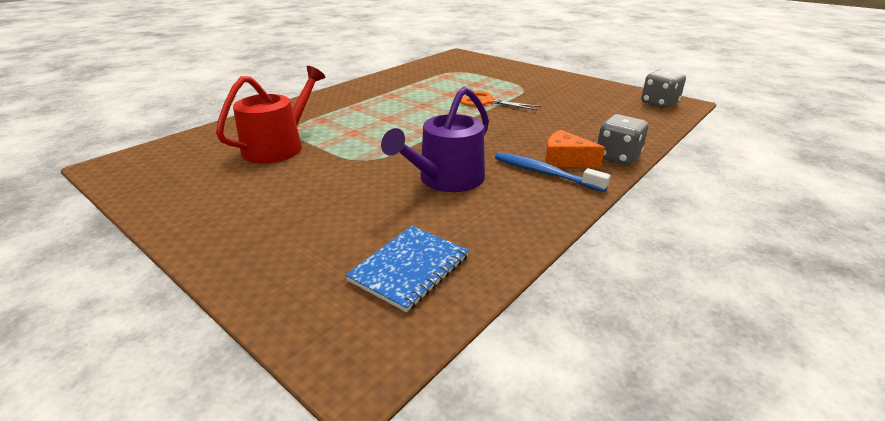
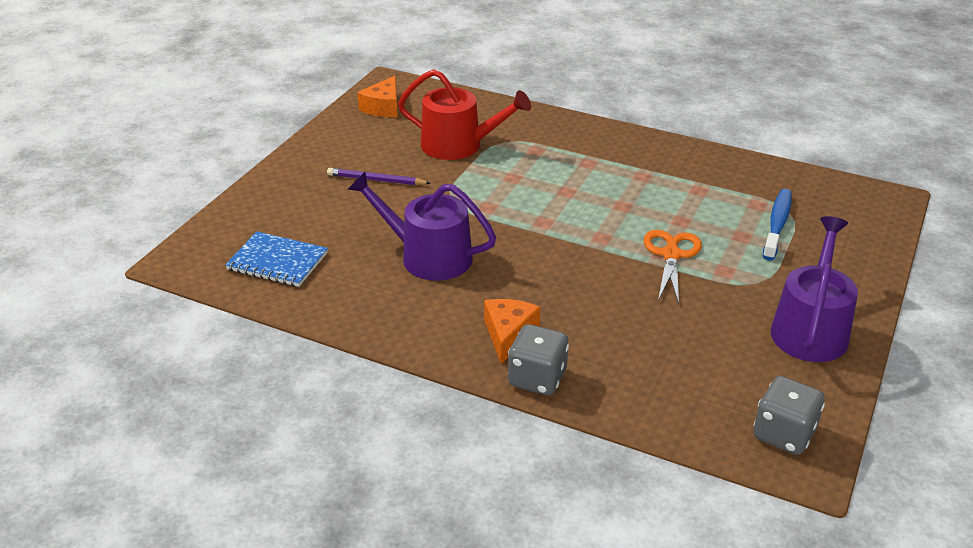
camera: 75 degrees right, 5 degrees up
(157, 173) = (383, 107): none -> orange cheese
(296, 191) = (376, 180): none -> purple pencil
(544, 173) = (467, 320): blue toothbrush -> blue toothbrush (777, 224)
(568, 85) = (810, 329): none -> purple watering can

